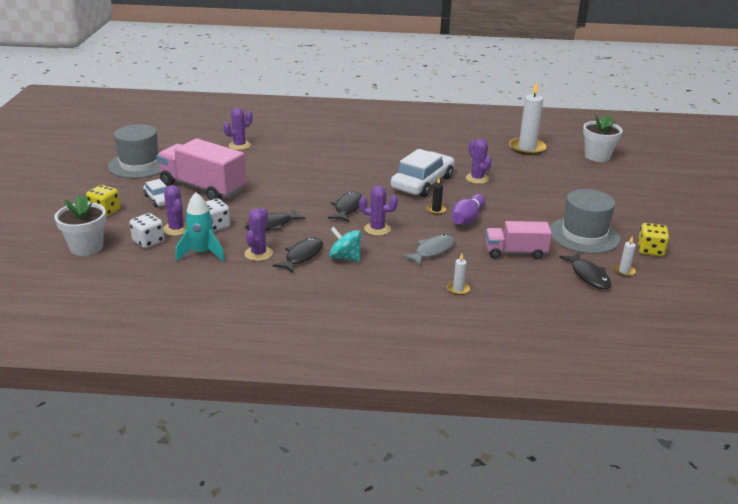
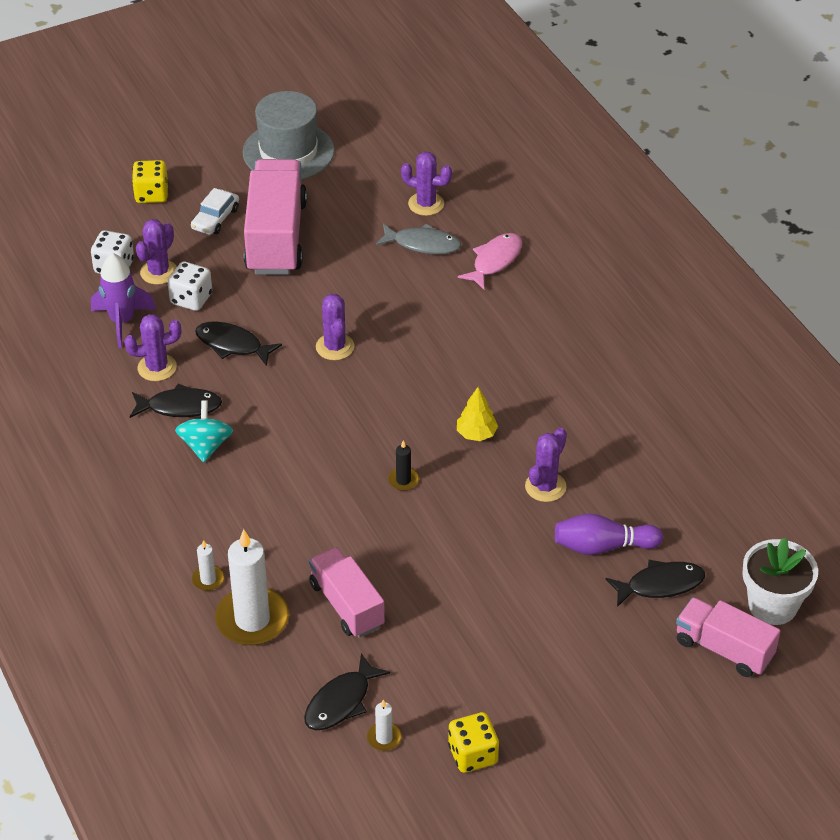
camera: 60 degrees right, 15 degrees up
(86, 247) = (66, 228): white flower pot -> none
(202, 253) = (122, 322): turquoise rocket -> purple rocket
(305, 143) = (494, 261): none -> pink fish
(347, 208) = (334, 391): black fish -> black fish (660, 585)
(377, 229) = (301, 444): purple cactus -> purple cactus (335, 347)
(422, 183) = (476, 434): white car -> yellow tree
(432, 251) = (285, 519): grey fish -> grey fish (423, 244)
(467, 219) = (404, 522): purple bowling pin -> purple bowling pin (603, 546)
(527, 148) = (718, 507): white candle -> white candle (252, 619)
(584, 235) = (459, 665): grey hat -> none
(617, 173) = (724, 649): none -> pink truck

